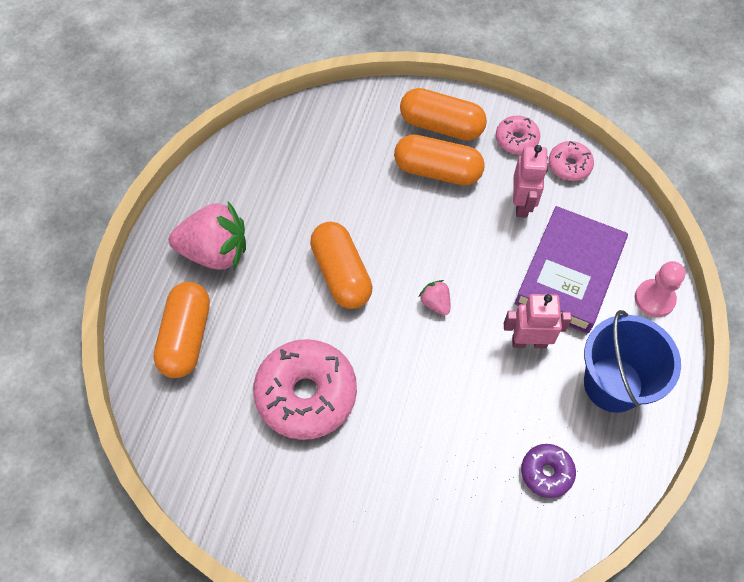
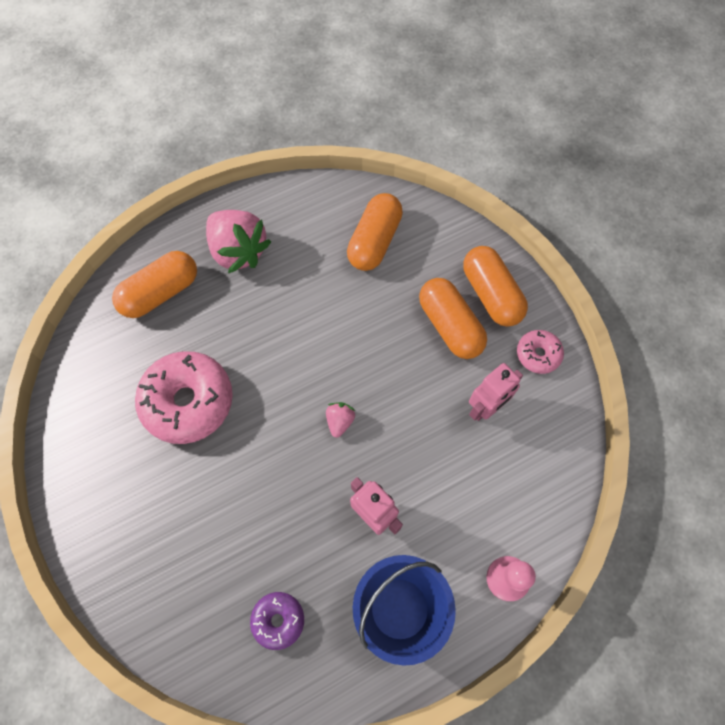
camera: 45 degrees right, 5 degrees up
(341, 274) = (300, 340): orange capsule -> orange capsule (374, 241)
(568, 274) = (461, 493): purple book -> none
(569, 165) = (558, 411): pink donut -> none

